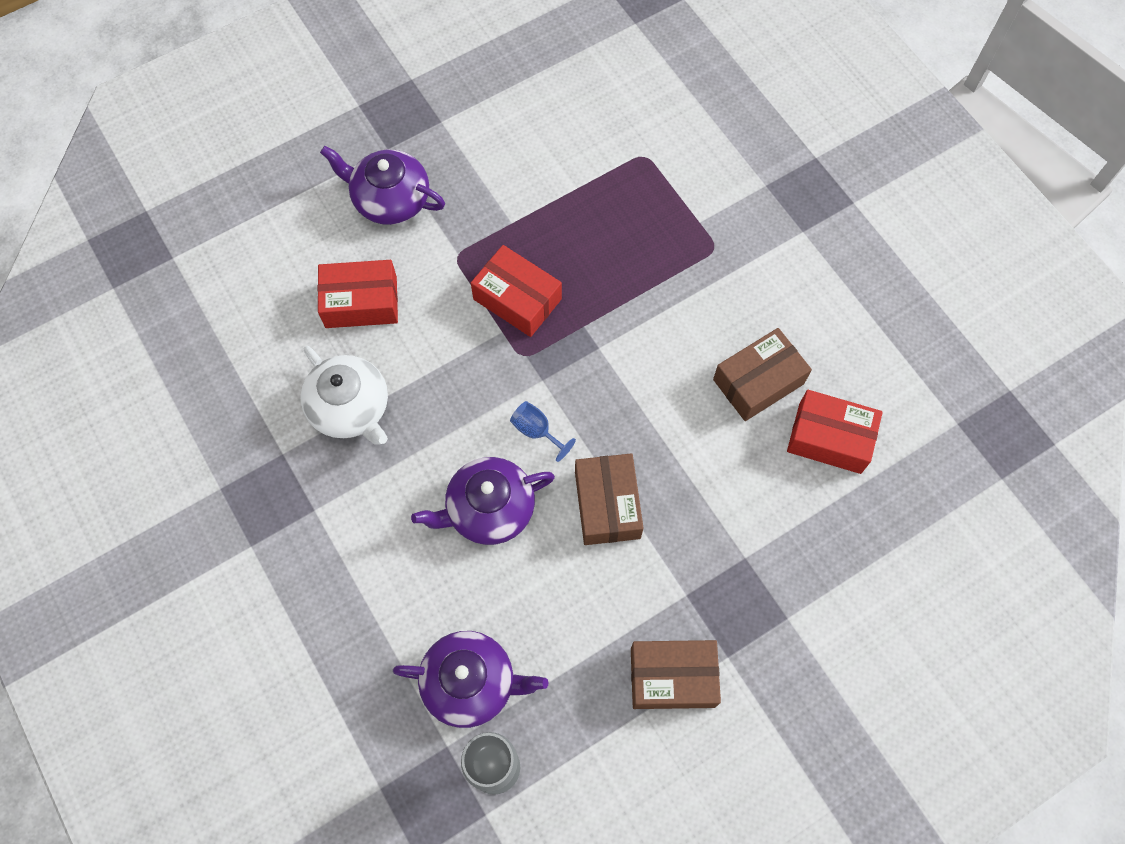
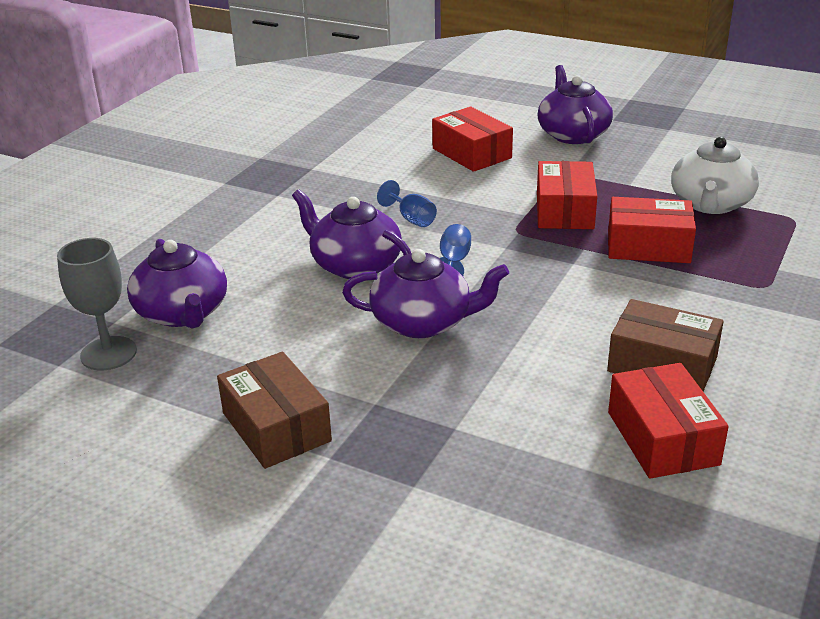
camera: 60 degrees right, 35 degrees down
(350, 408) = (378, 179): white teapot -> white teapot (710, 204)
(444, 422) = (411, 219): none -> blue goblet
(607, 505) = (423, 322): brown box -> purple teapot
(612, 280) = (648, 246): none -> red box

